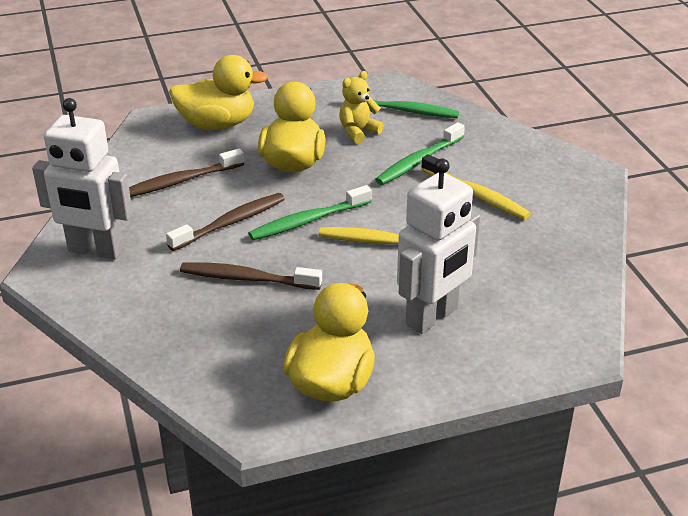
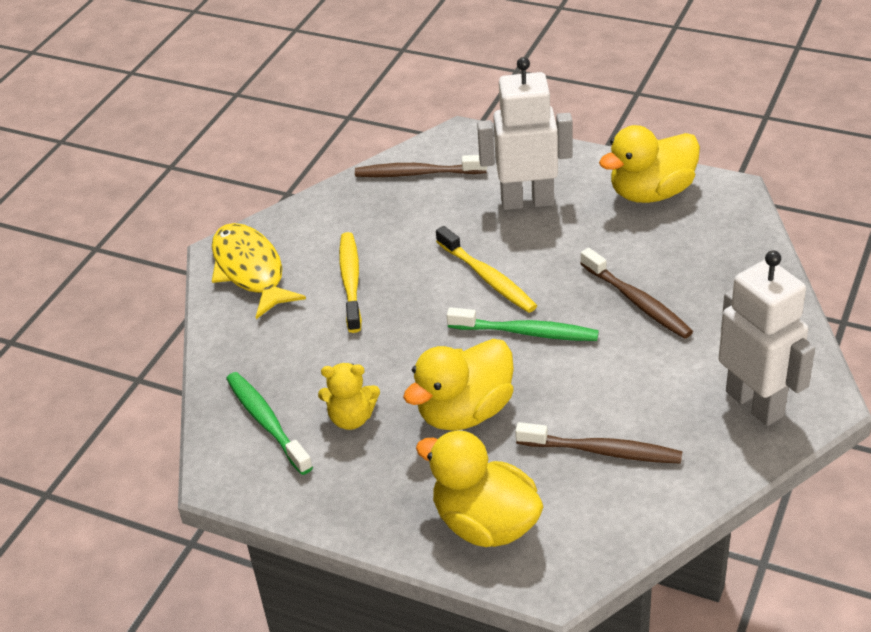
camera: 135 degrees left, 5 degrees up
(230, 223) = (600, 368): brown toothbrush -> brown toothbrush (418, 173)
(419, 161) = (346, 345): green toothbrush -> none
(554, 170) = (250, 271): none -> yellow fish

